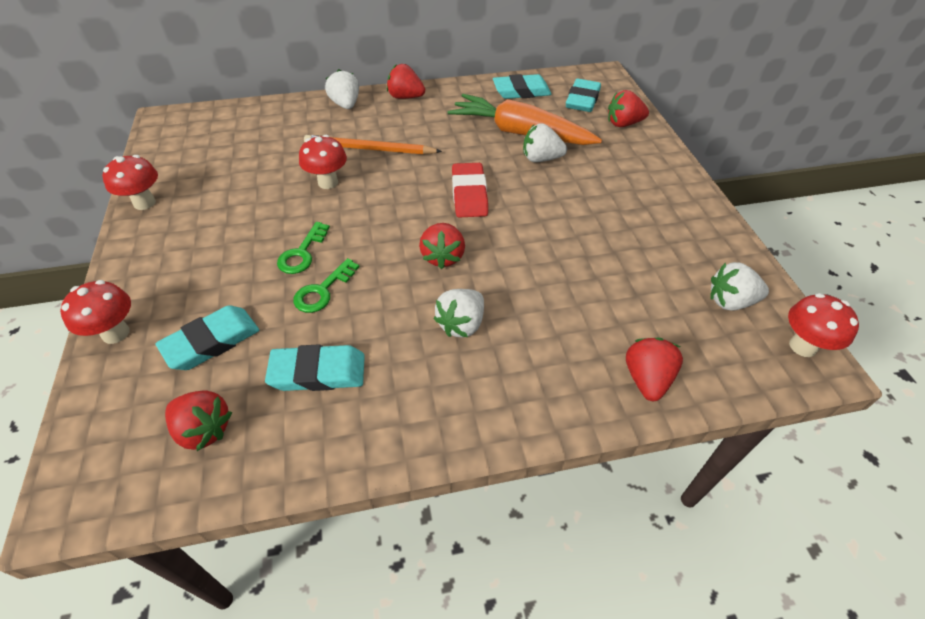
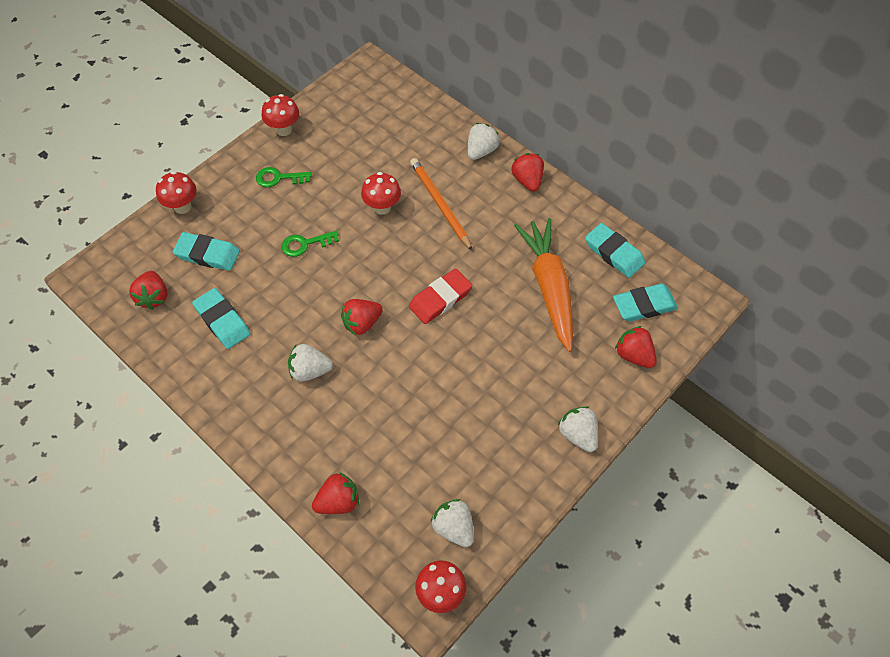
camera: 55 degrees right, 10 degrees up
(323, 290) = (283, 278): green key -> green key (279, 178)
(541, 159) = (525, 320): white strawberry -> white strawberry (578, 434)

